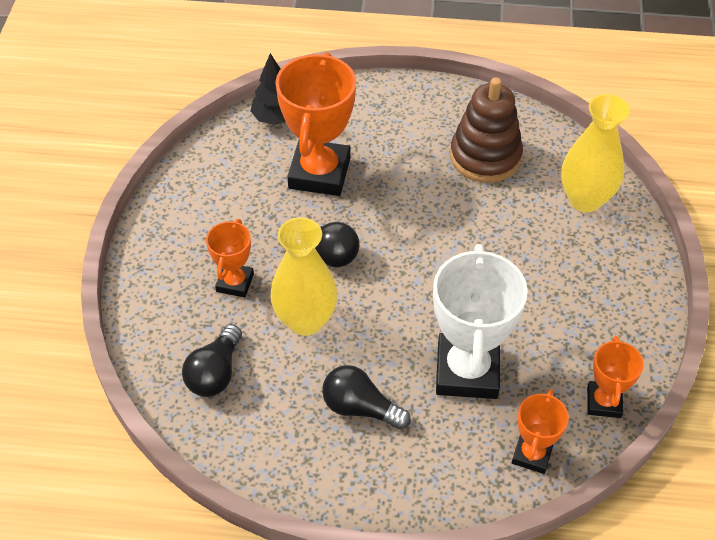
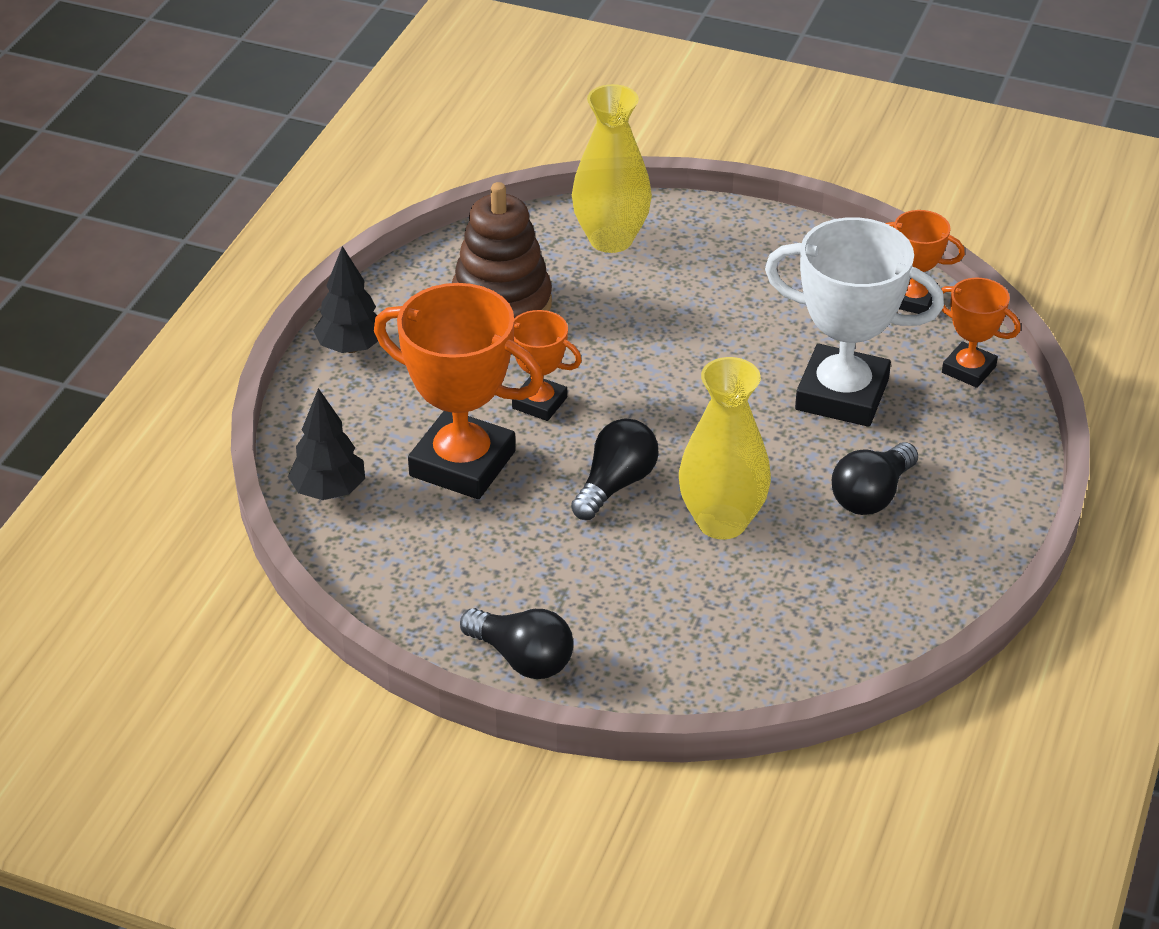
camera: 75 degrees left, 10 degrees down
(215, 373) = (782, 622): black light bulb -> black light bulb (522, 658)
(235, 283) = (633, 581): orange trophy -> orange trophy (539, 403)
(410, 95) = (351, 347): none -> black tree

